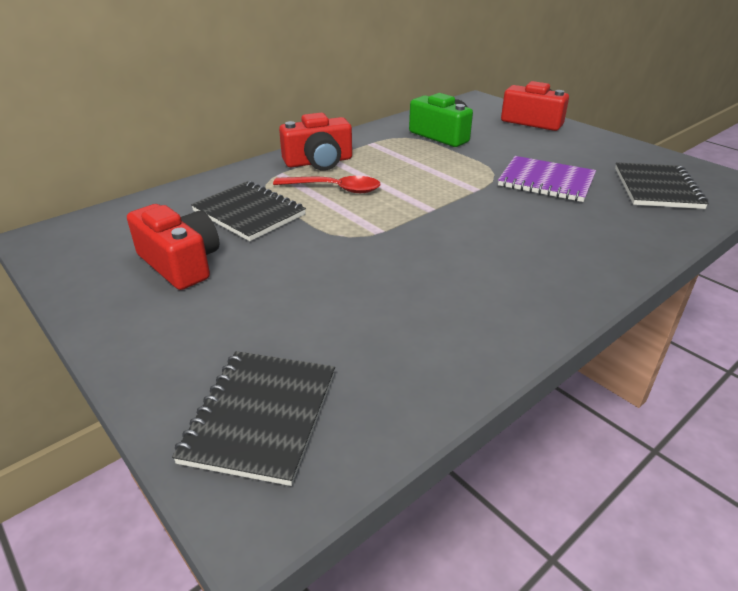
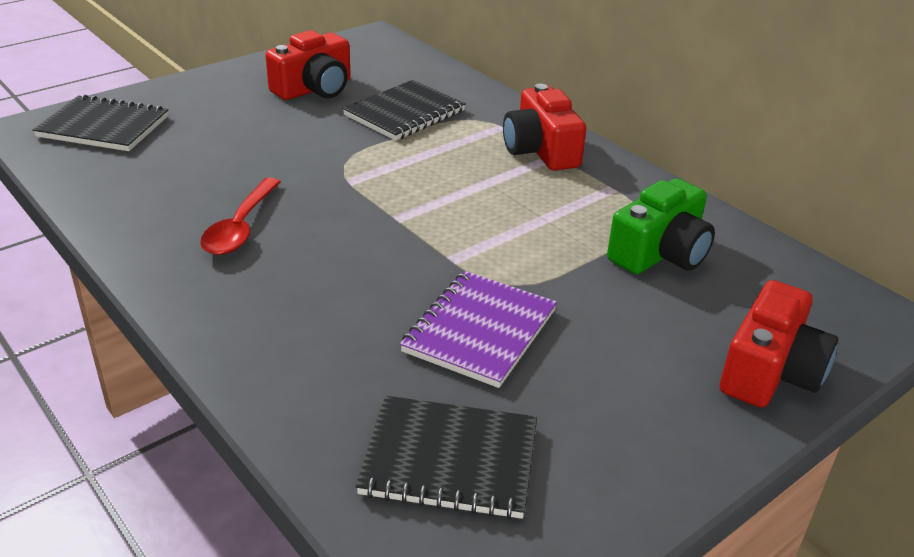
camera: 90 degrees right, 0 degrees up
(335, 189) = (460, 159): red spoon -> red spoon (241, 227)

